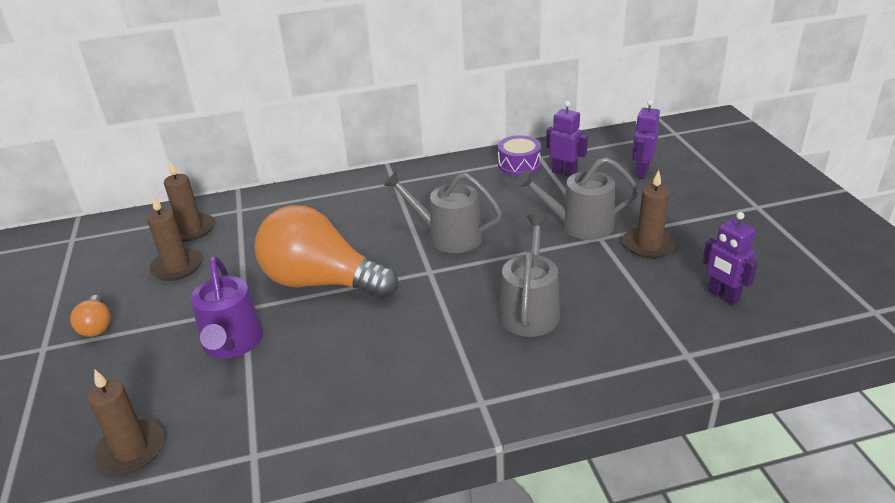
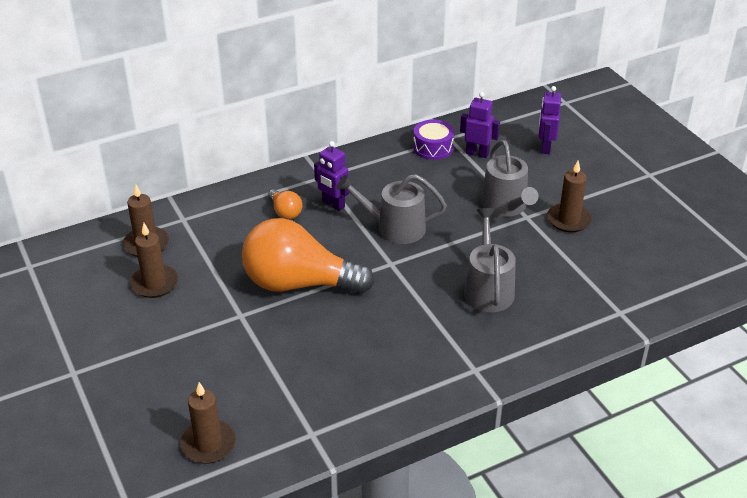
camera: 15 degrees left, 5 degrees up
(96, 326) = (111, 347): orange light bulb -> orange light bulb (285, 212)
(232, 343) = (246, 347): purple watering can -> none
(579, 225) = (506, 206): grey watering can -> grey watering can turned 90 degrees counterclockwise
(723, 296) = (637, 260): purple robot -> purple robot (333, 204)

